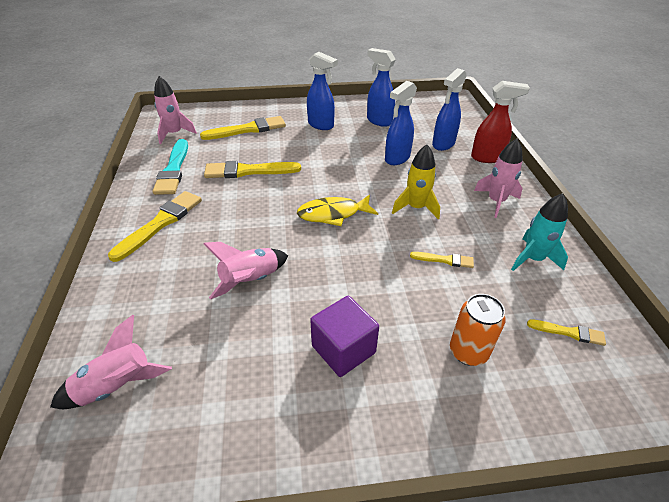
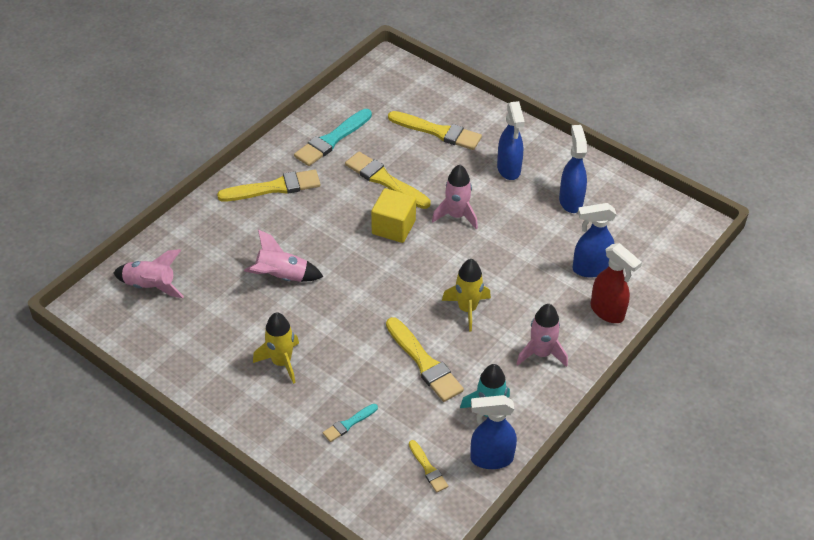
camera: 45 degrees right, 5 degrees up
(174, 134) = (373, 97): pink rocket -> pink rocket (456, 216)
(294, 193) = (393, 227): none -> yellow cube
(333, 214) = (397, 267): yellow fish -> none
(343, 349) = (281, 362): purple cube -> yellow rocket
(397, 158) = (523, 254): blue spray bottle -> blue spray bottle (491, 458)
(444, 260) = (424, 363): yellow brush -> yellow brush, size x1.90
(468, 352) = (348, 424): orange can -> turquoise brush

